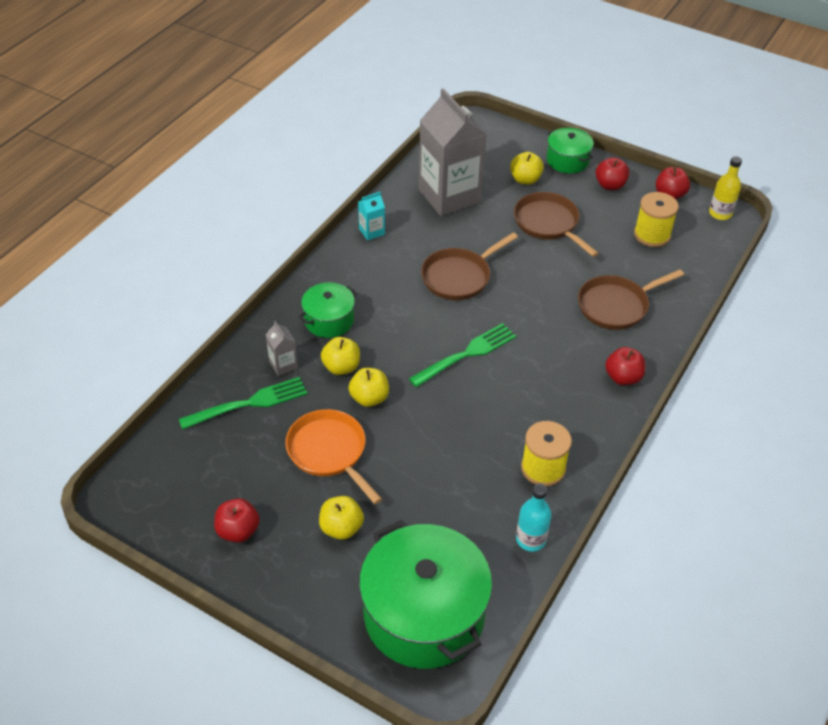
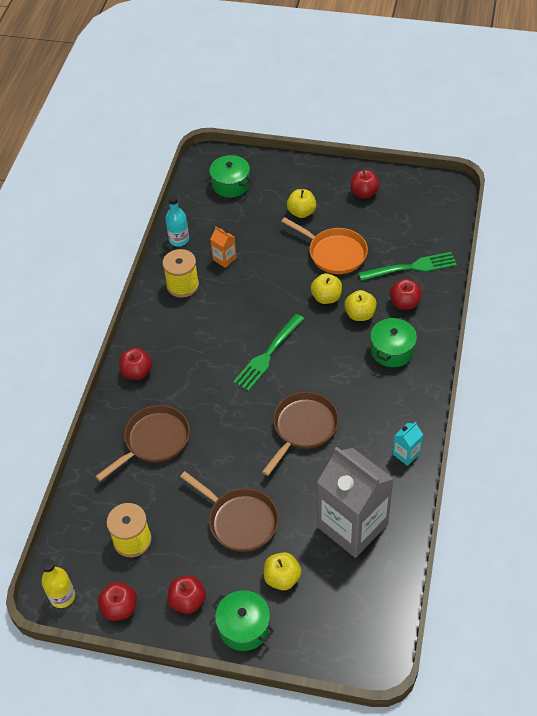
camera: 165 degrees right, 5 degrees up
(248, 404) = (410, 267): green fork -> green fork turned 150 degrees counterclockwise
(283, 365) = (404, 303): grey carton -> red apple
(424, 614) = (230, 184): green pot -> green pot, size x0.51
(476, 489) = (224, 259): none -> orange carton

